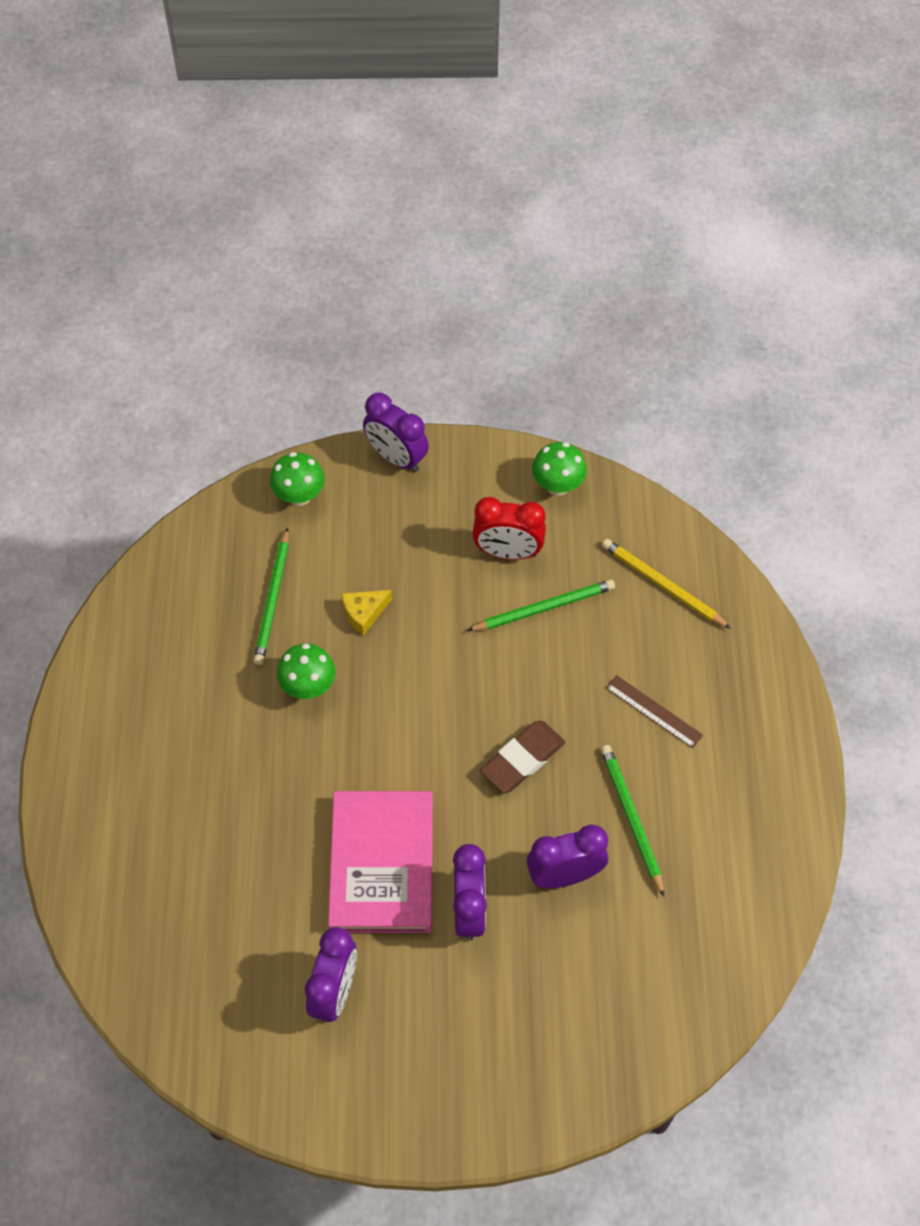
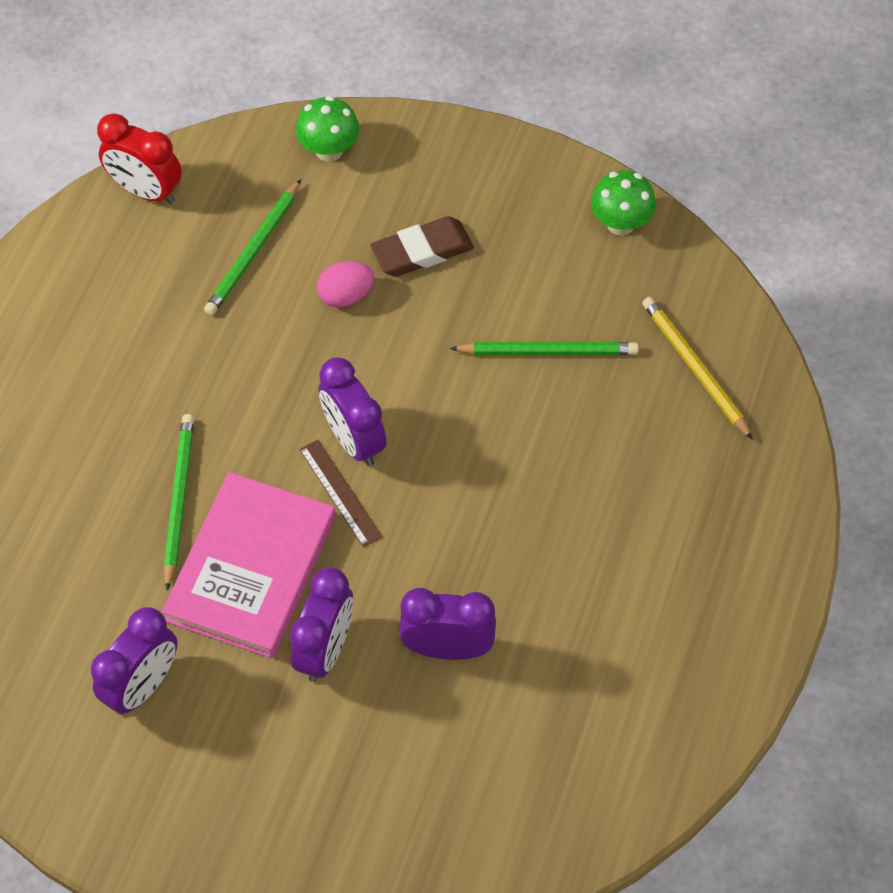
camera: 20 degrees right, 0 degrees up
(308, 686) = (252, 354): green mushroom -> none
(364, 613) = (346, 296): yellow cheese -> pink egg
(396, 458) = (452, 141): purple clock -> purple clock (354, 440)
(508, 552) = (533, 279): red clock -> red clock (146, 191)
(522, 759) = (454, 507): brown eraser -> brown eraser (422, 251)
(631, 818) = (549, 611): green pencil -> green pencil (179, 500)
(654, 711) = (625, 503): brown ruler -> brown ruler (340, 492)

